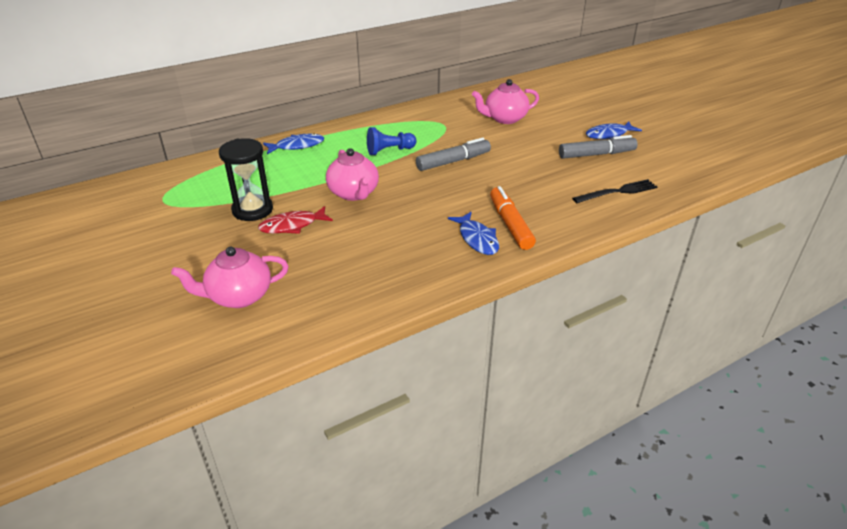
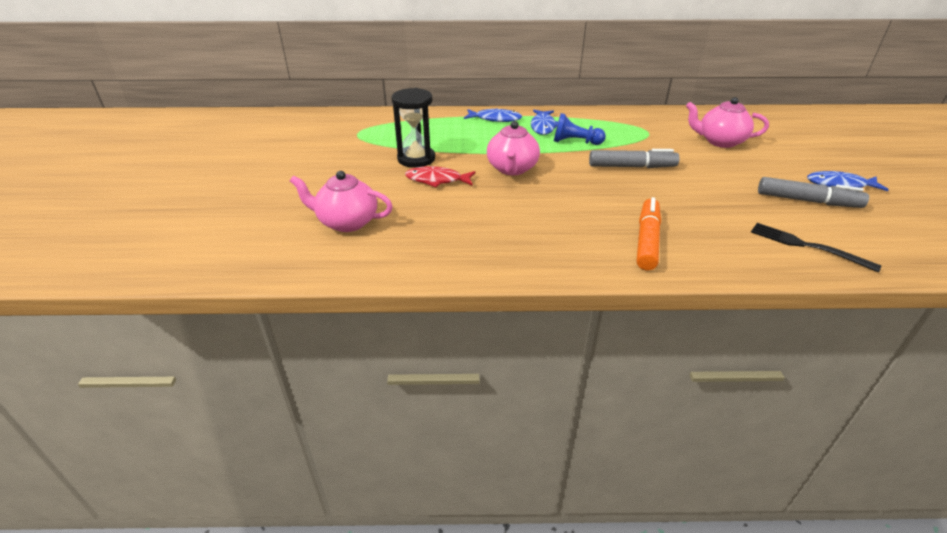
camera: 30 degrees right, 0 degrees up
(477, 239) = (599, 243): blue fish -> blue fish (543, 126)
(617, 192) = (807, 246): black fork -> black fork turned 150 degrees counterclockwise

